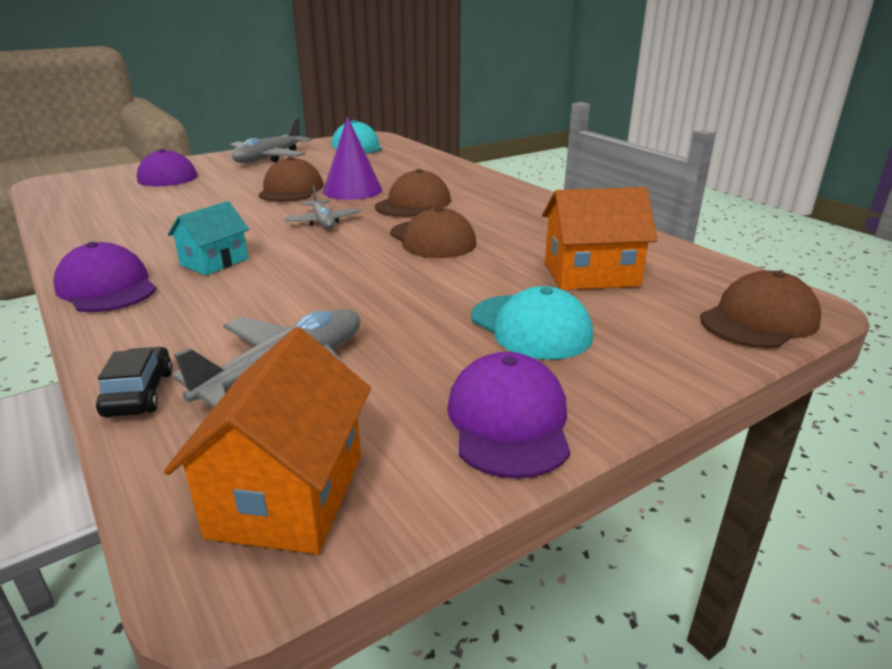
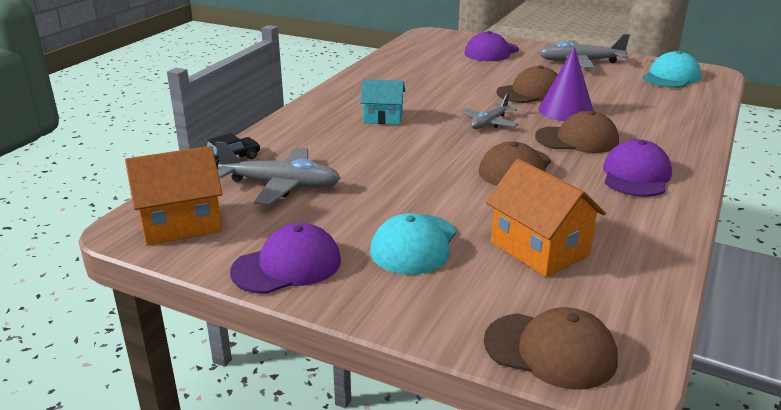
camera: 60 degrees right, 0 degrees up
(107, 287) = (320, 107): purple cap -> purple cap (636, 175)

